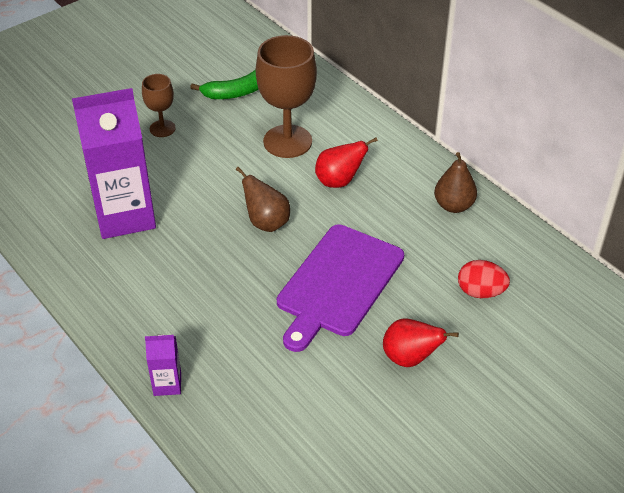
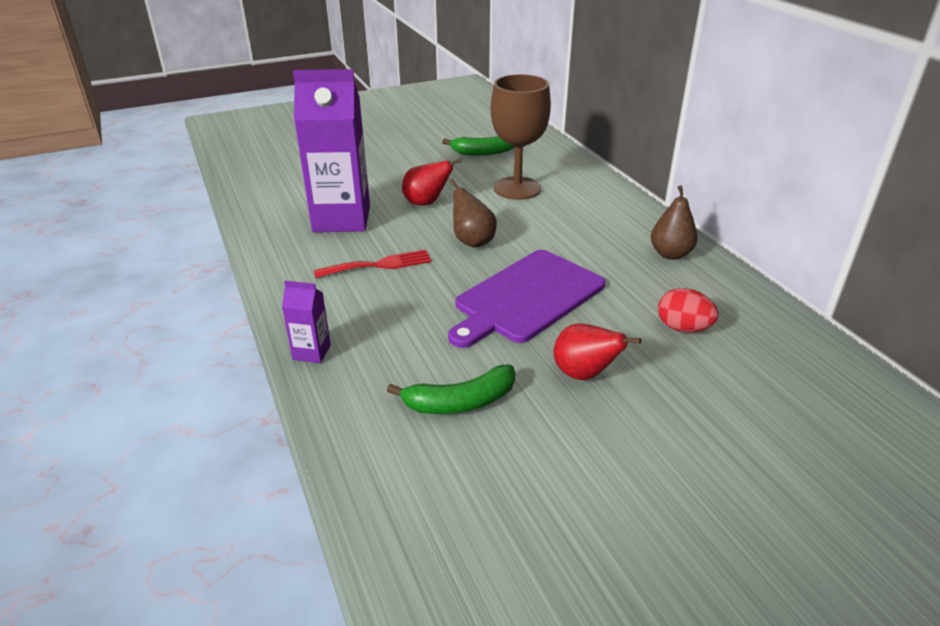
camera: 15 degrees right, 10 degrees down
(162, 128) = (406, 167): brown goblet -> none
(187, 269) = (379, 265): none -> red fork
(316, 408) = (460, 402): none -> green banana
(339, 181) = (556, 221): red pear -> red pear (426, 203)

